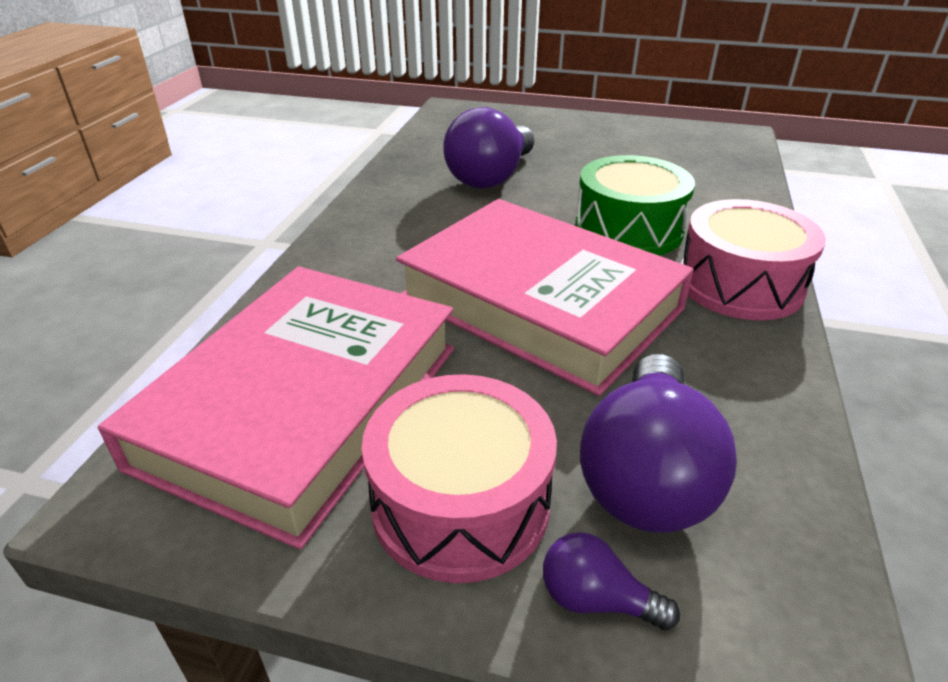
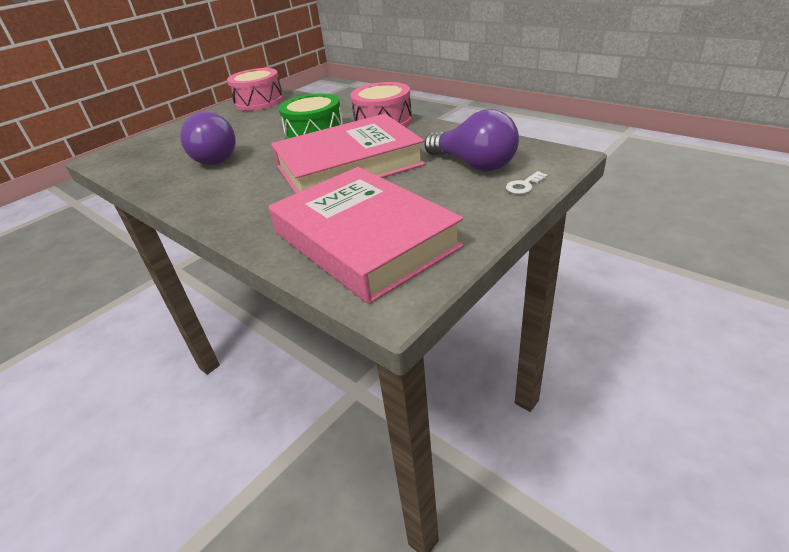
camera: 60 degrees left, 0 degrees up
(460, 503) = (462, 205): pink drum -> pink drum (259, 101)
(596, 599) = (524, 185): purple light bulb -> white key

